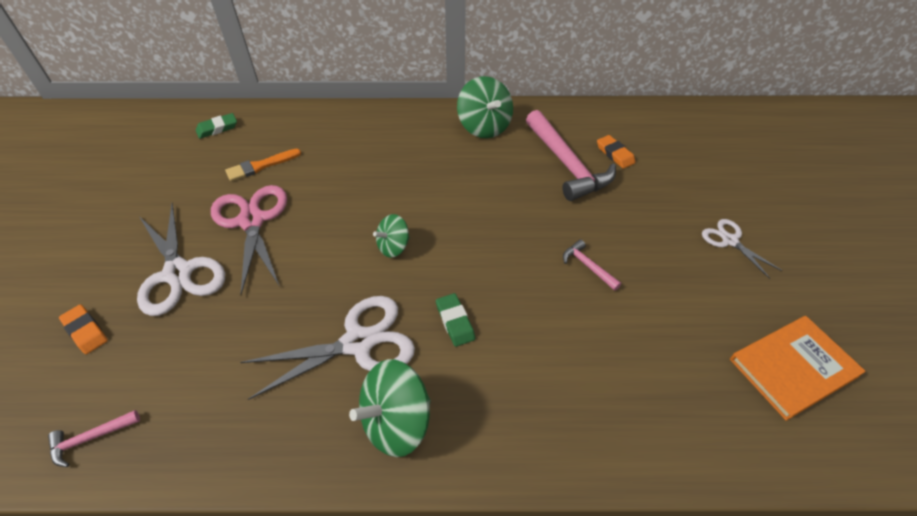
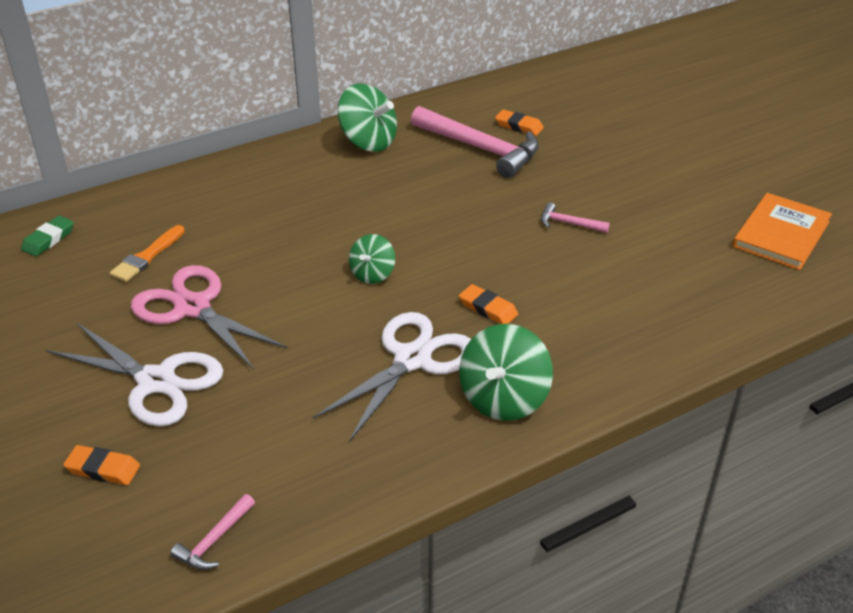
camera: 30 degrees left, 10 degrees down
(455, 322) = (488, 309): green eraser -> orange eraser
(729, 240) = (670, 162): white scissors -> none

